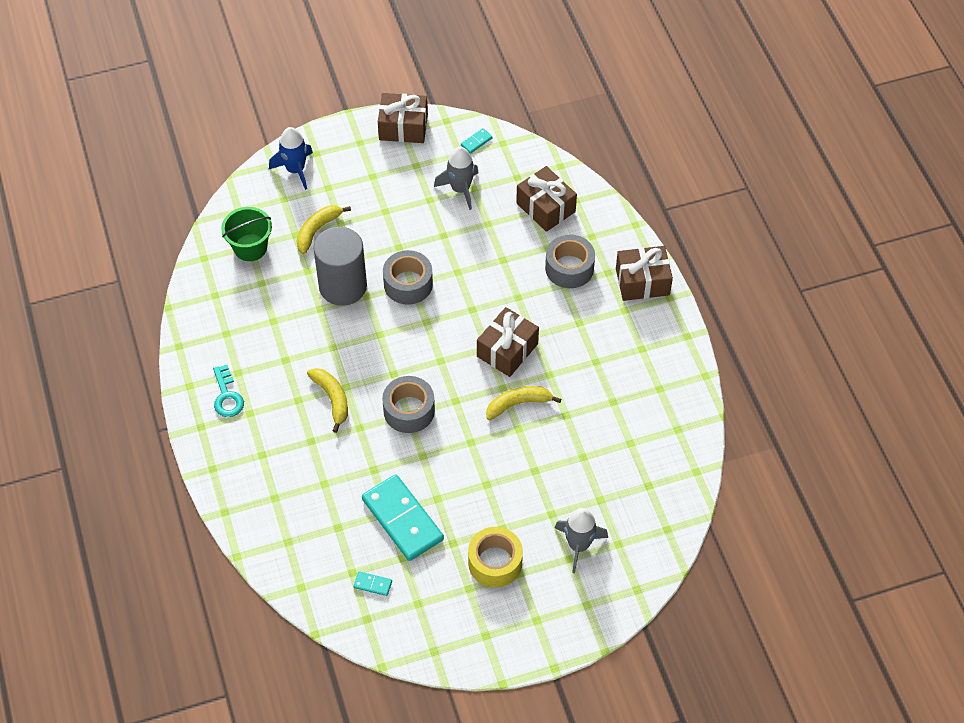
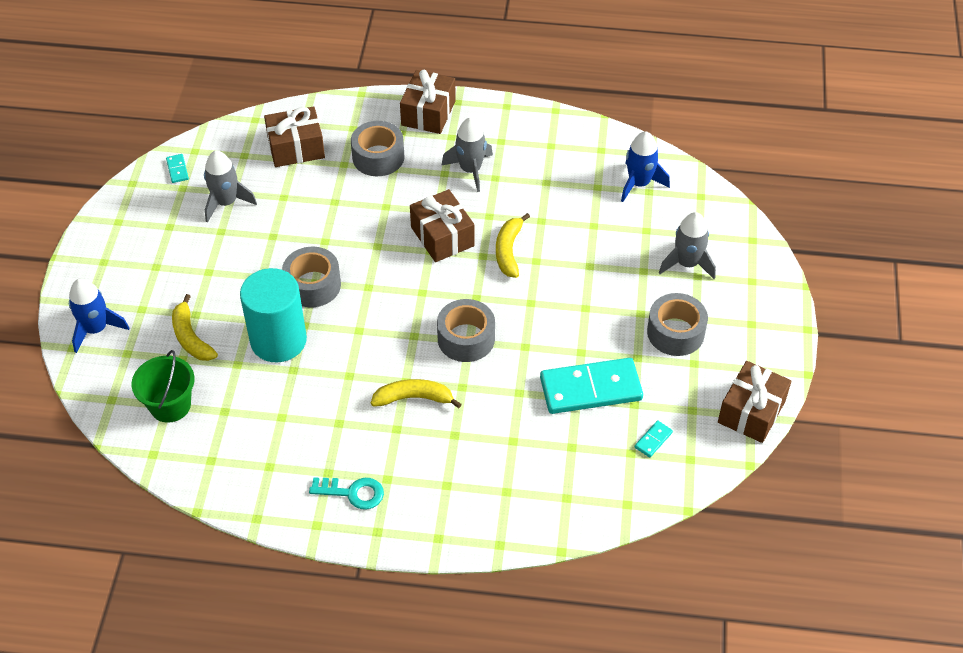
camera: 65 degrees left, 5 degrees down
(343, 286) = (278, 340): grey cylinder -> turquoise cylinder
(403, 127) = (113, 219): brown gift -> brown gift (751, 412)
(495, 562) = (675, 332): yellow tape -> grey tape
(594, 339) = (470, 170): none -> grey rocket
(653, 474) = (639, 184): none -> blue rocket

